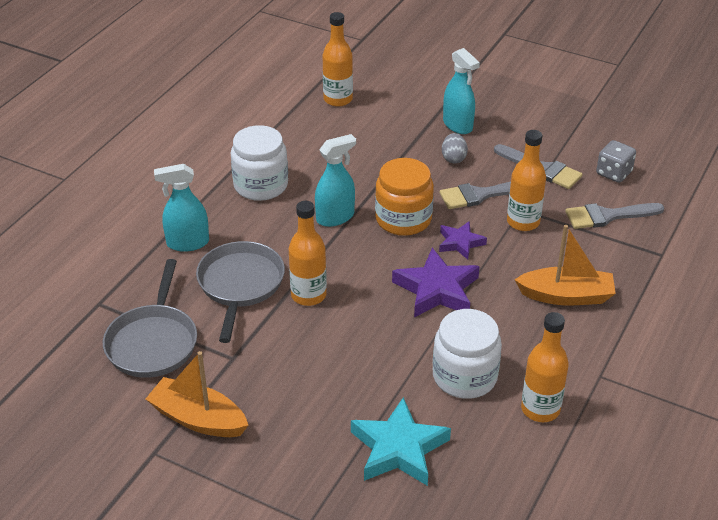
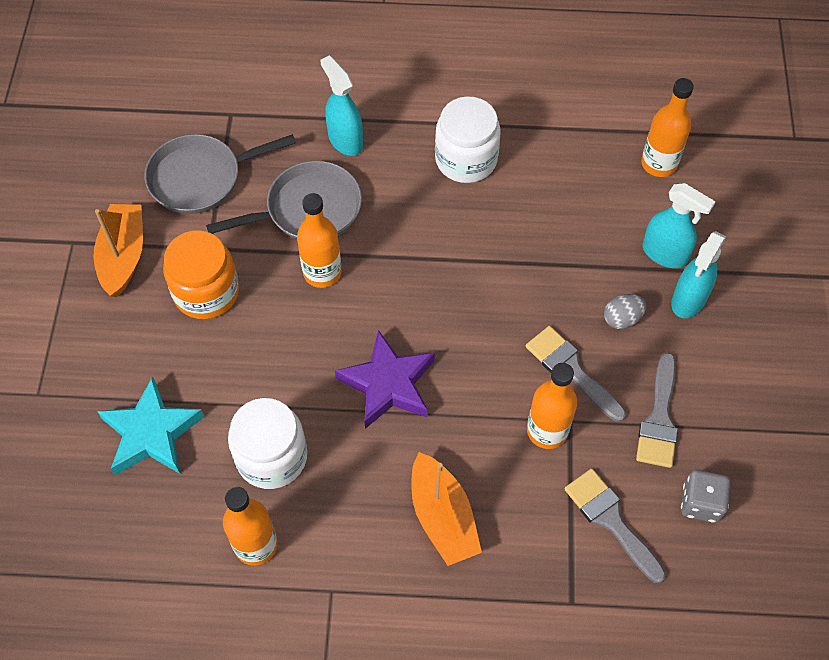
camera: 65 degrees right, 20 degrees up
(335, 217) = (452, 246): turquoise spray bottle -> turquoise spray bottle (664, 254)
(403, 219) = (485, 310): orange jar -> orange jar (206, 292)
(460, 243) = (475, 379): purple star -> none

